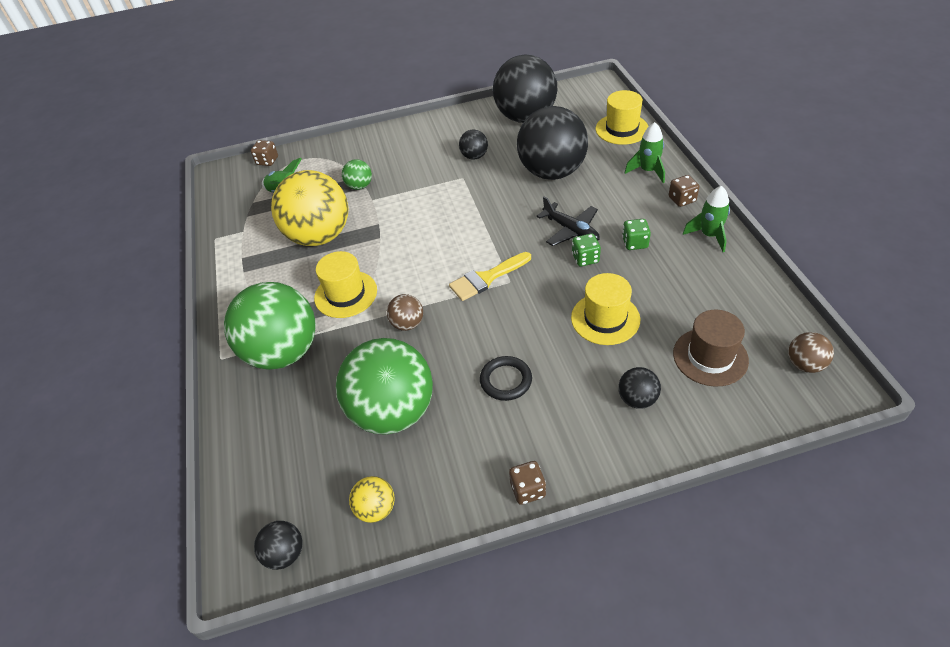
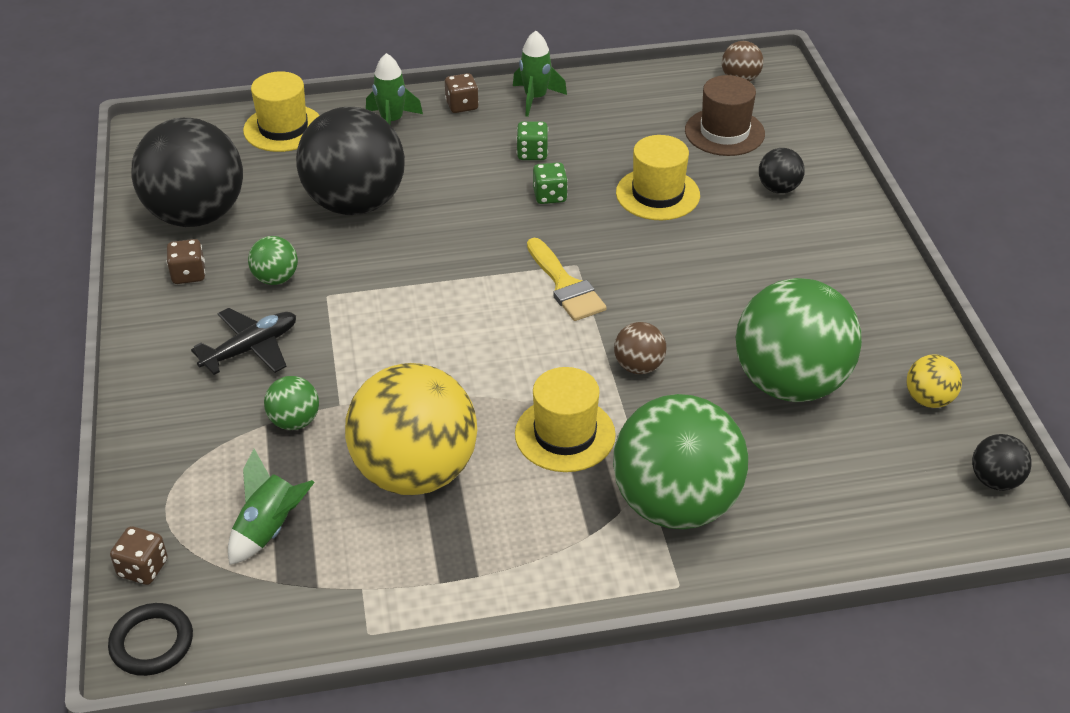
camera: 90 degrees left, 5 degrees down
(474, 156) = (276, 278): black ball -> green ball
(506, 380) = (746, 282): black ring -> black ring (152, 643)
(527, 490) = (895, 278): brown dice -> brown dice (188, 274)
(571, 230) = (491, 201): black plane -> black plane (251, 348)

